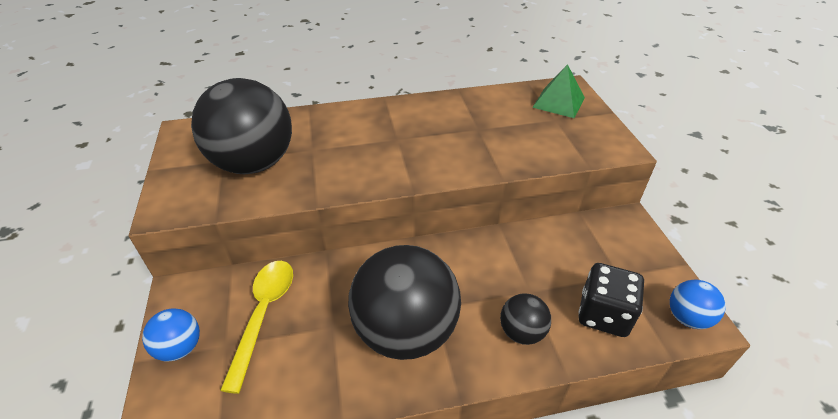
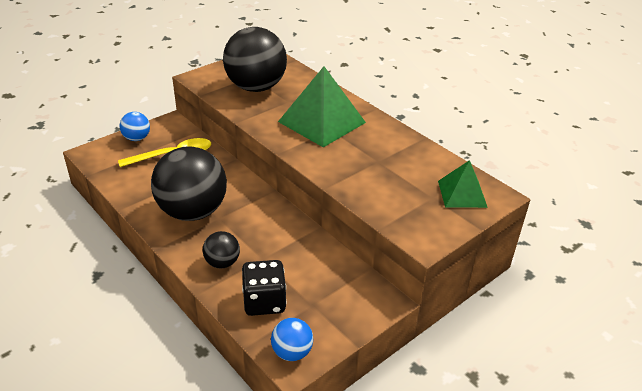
camera: 60 degrees right, 5 degrees down
(377, 139) = (321, 122): none -> green pyramid

